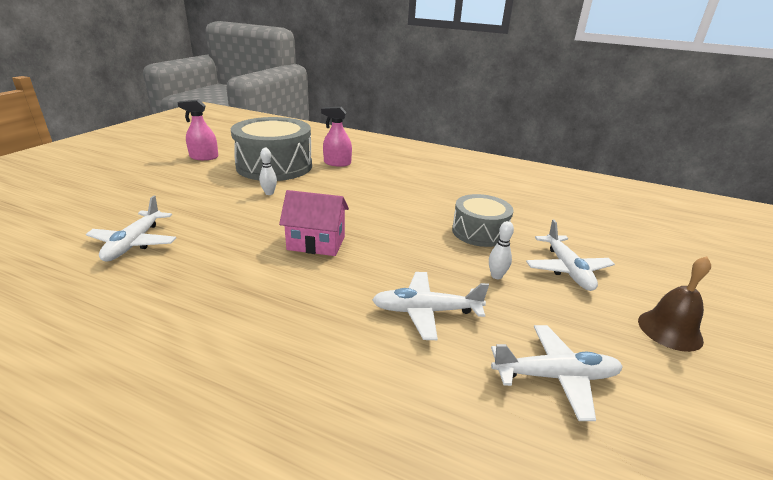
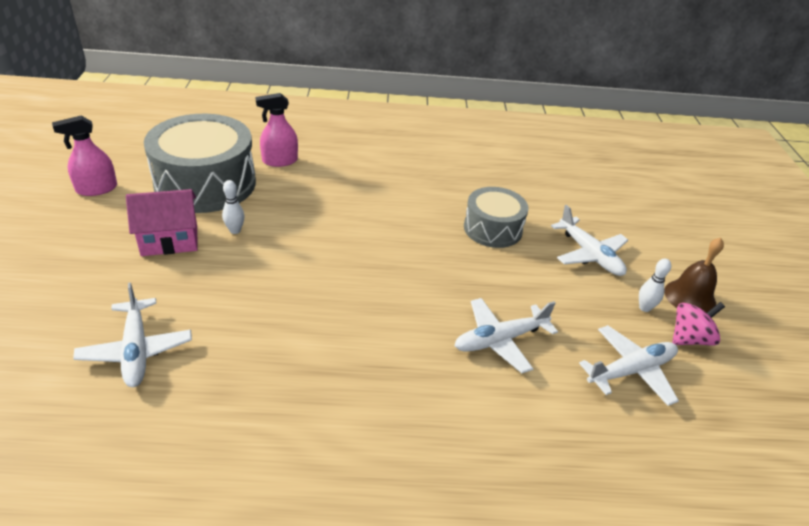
camera: 25 degrees left, 10 degrees up
(316, 243) = (344, 289): pink house -> pink house (169, 240)
(496, 276) = (536, 280): white bowling pin -> white bowling pin (644, 308)
(649, 367) = (689, 338): none -> pink spinning top

